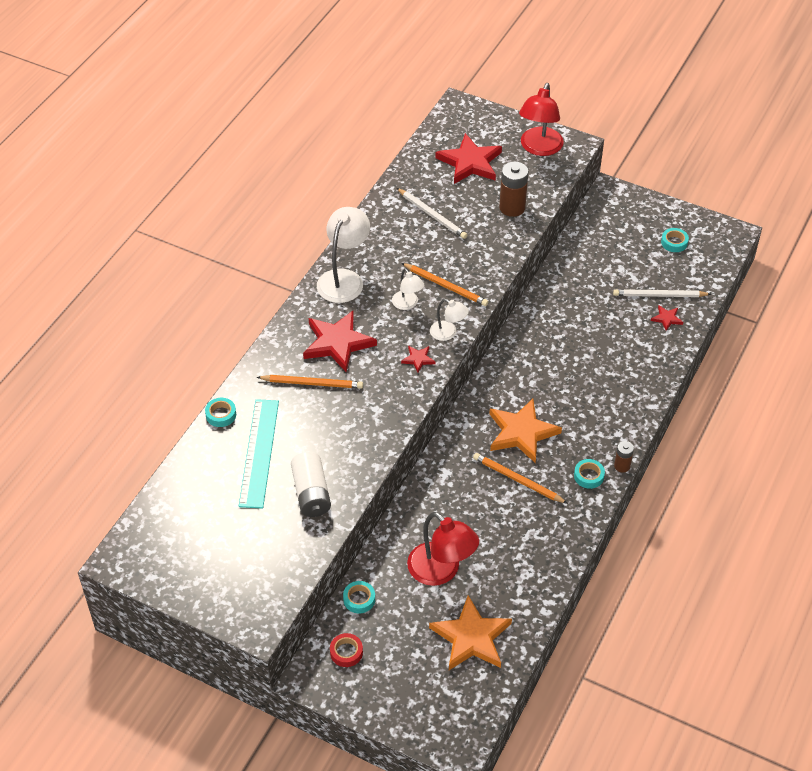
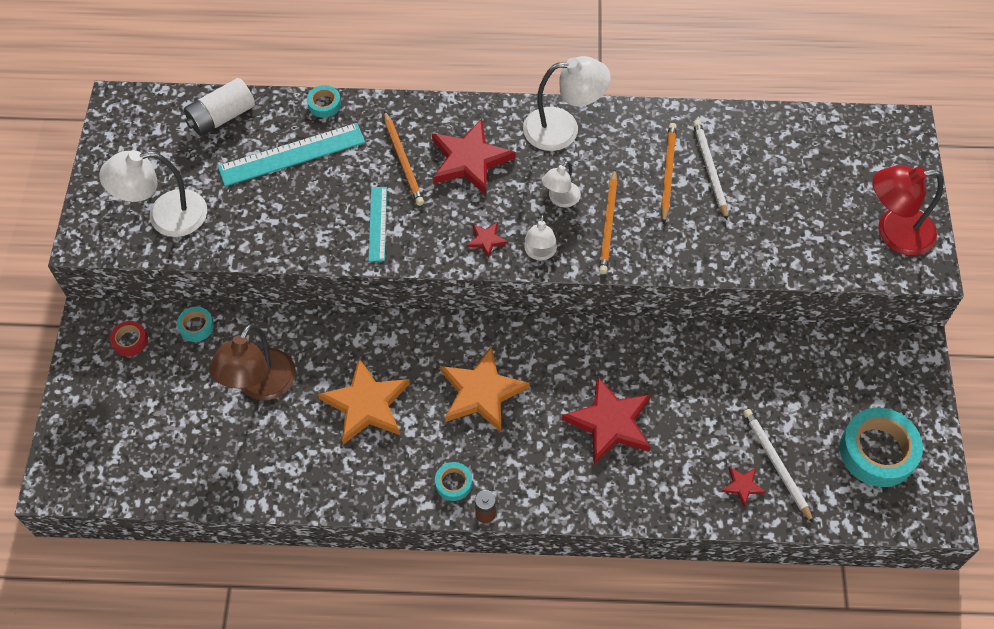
camera: 65 degrees right, 10 degrees up
(268, 559) = (165, 216): none -> white lamp
(311, 493) = (261, 218): white battery -> white battery (221, 117)
(363, 419) = (377, 223): none -> turquoise ruler
(432, 215) = (709, 169): white pencil -> white pencil turned 150 degrees clockwise
(441, 571) = (260, 386): red lamp -> brown lamp
(470, 162) = (819, 173): red star -> red star (610, 422)
(471, 637) = (189, 445): orange star -> orange star (366, 404)
(512, 207) = (773, 242): brown battery -> none
(517, 480) = (413, 413): orange pencil -> orange pencil (667, 173)
(674, 242) = (877, 451): turquoise tape -> turquoise tape, size x2.07

